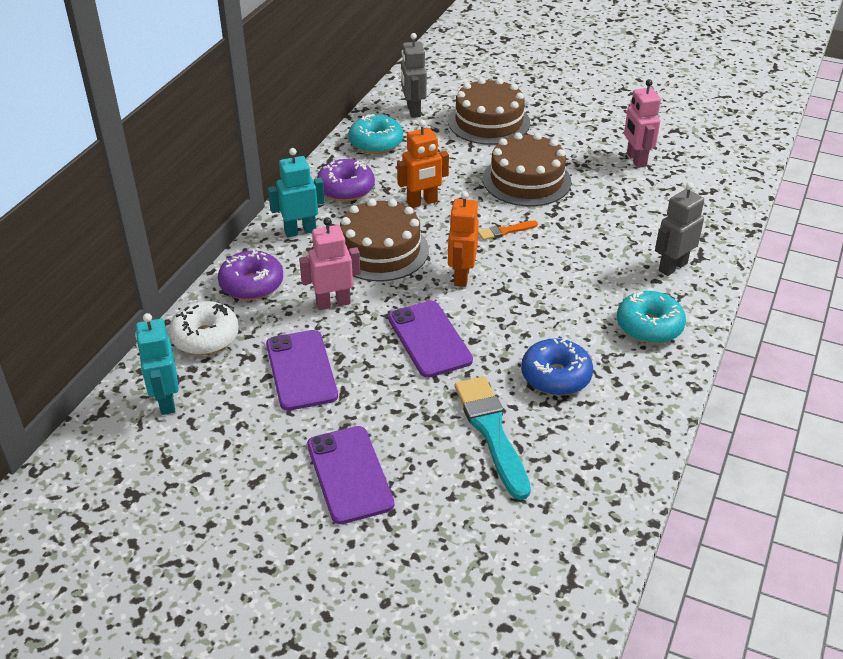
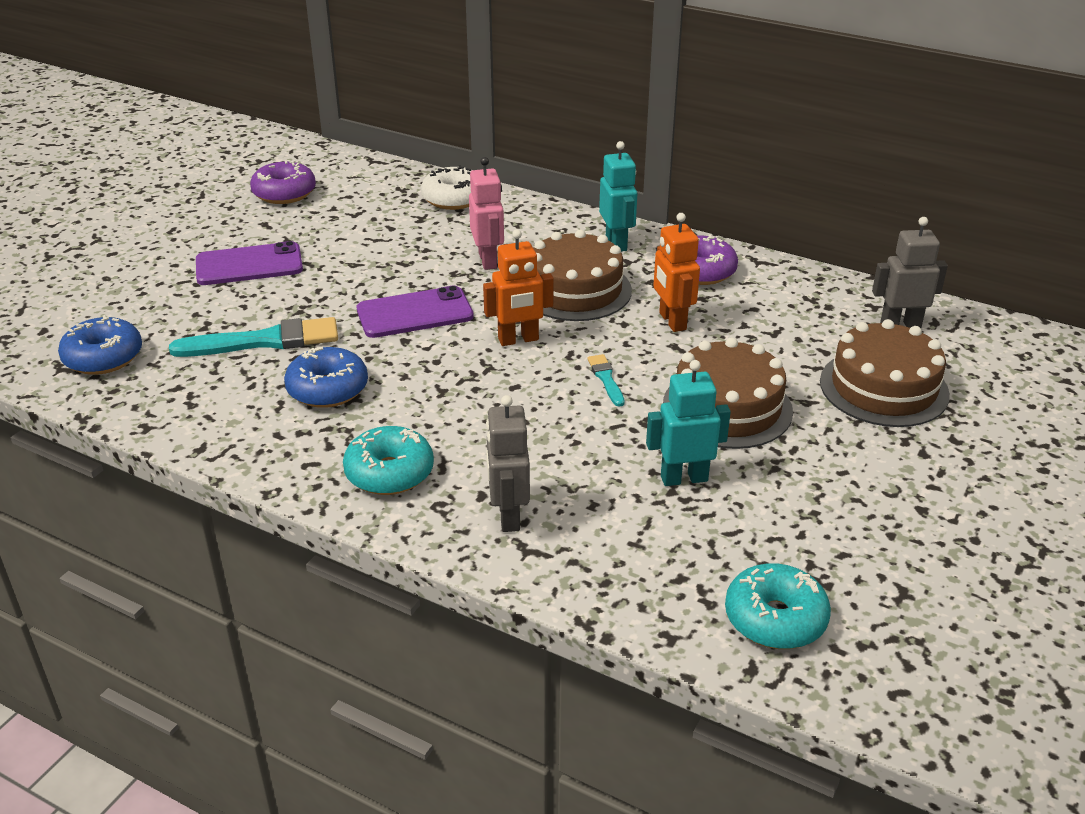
camera: 95 degrees right, 5 degrees down
(166, 401) = (375, 185): turquoise robot -> turquoise robot (684, 478)
(252, 284) = (527, 218): purple donut -> purple donut (284, 193)
(301, 370) = (392, 243): purple phone -> none
(376, 143) = (809, 294): turquoise donut -> turquoise donut (775, 619)
(461, 276) = (518, 340): orange robot -> orange robot turned 150 degrees clockwise
(505, 231) = (606, 379): orange brush -> turquoise brush
(544, 551) = (103, 357): none -> blue donut
(636, 160) = (795, 525): pink robot -> none
(672, 267) = (508, 516): grey robot -> grey robot turned 150 degrees counterclockwise

